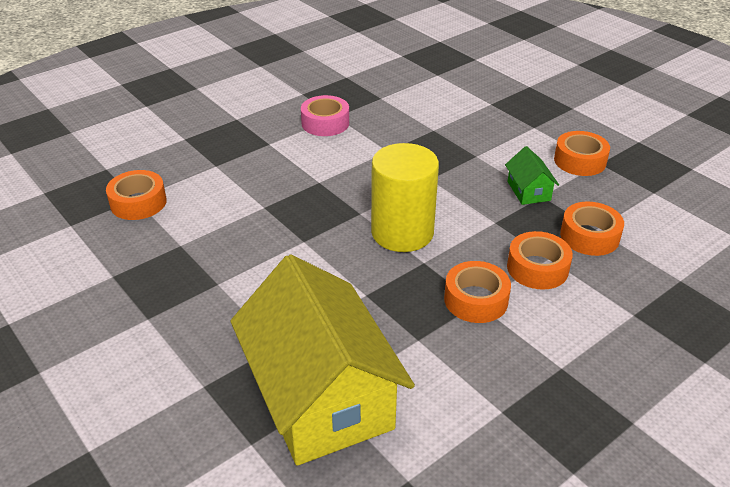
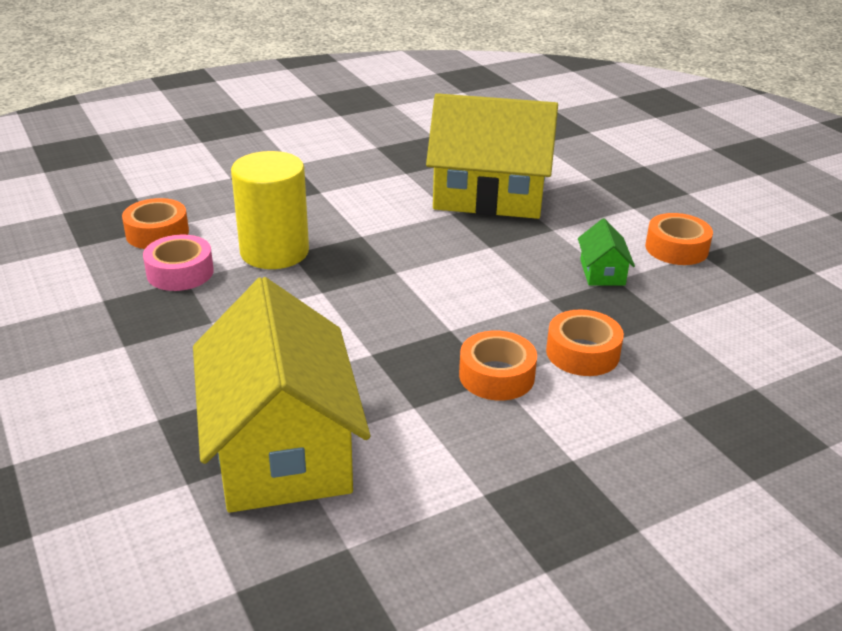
camera: 10 degrees right, 5 degrees down
(325, 123) = (391, 178): pink tape -> pink tape (180, 272)
(402, 232) = (437, 297): yellow cylinder -> yellow cylinder (274, 252)
(413, 129) = (489, 195): none -> yellow house
(589, 236) = (658, 328): orange tape -> none

